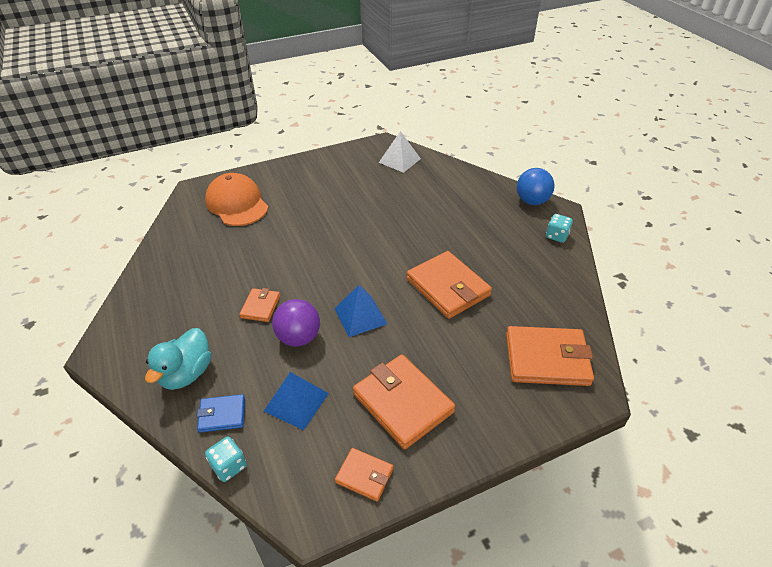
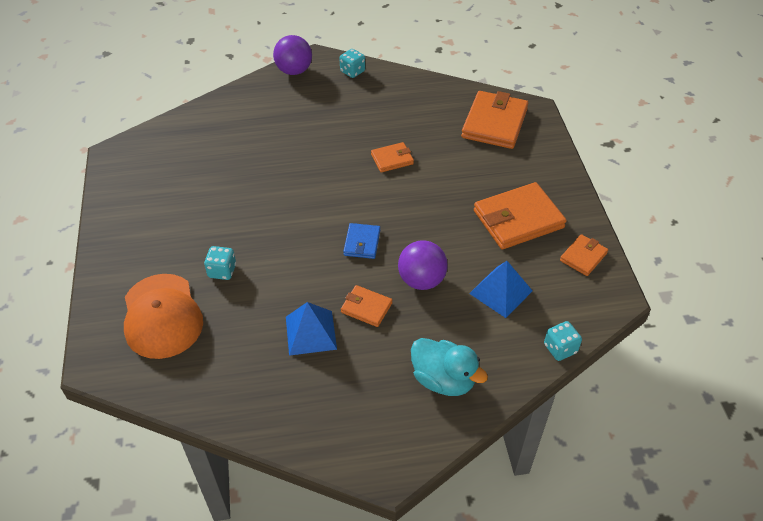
camera: 75 degrees left, 5 degrees up
(222, 415) = (503, 351): blue wallet -> blue wallet (362, 243)
(237, 204) = (162, 316): orange cap -> orange cap turned 90 degrees counterclockwise
(283, 220) = (222, 271): none -> turquoise dice
(360, 316) = (408, 228): blue pyramid -> blue pyramid (310, 332)
(399, 160) = (162, 147): white pyramid -> none
(448, 287) = (392, 159): orange wallet -> orange wallet, size x0.52
(532, 201) = (294, 71): blue ball -> purple ball

